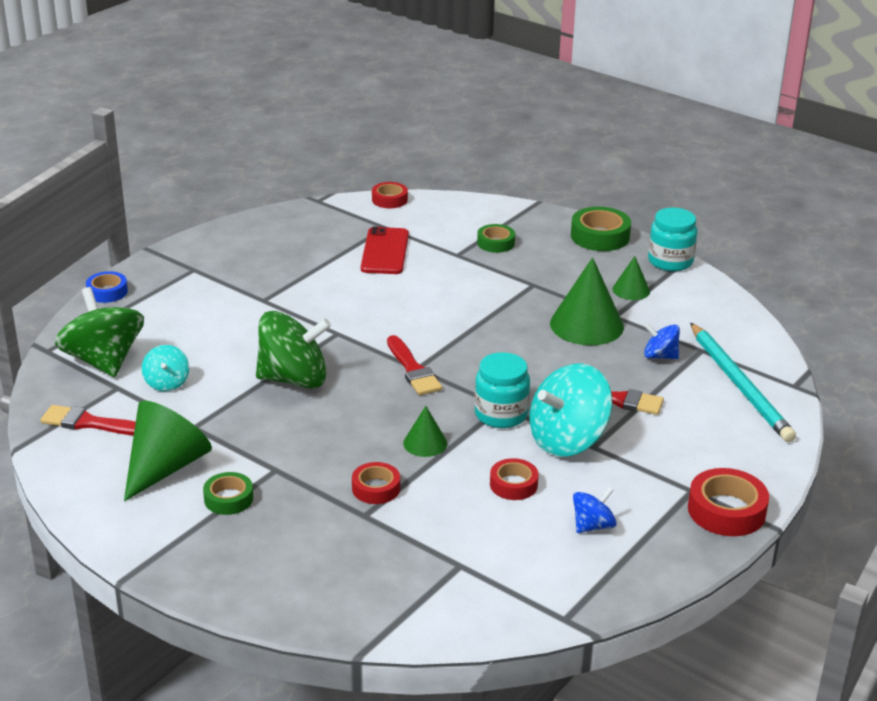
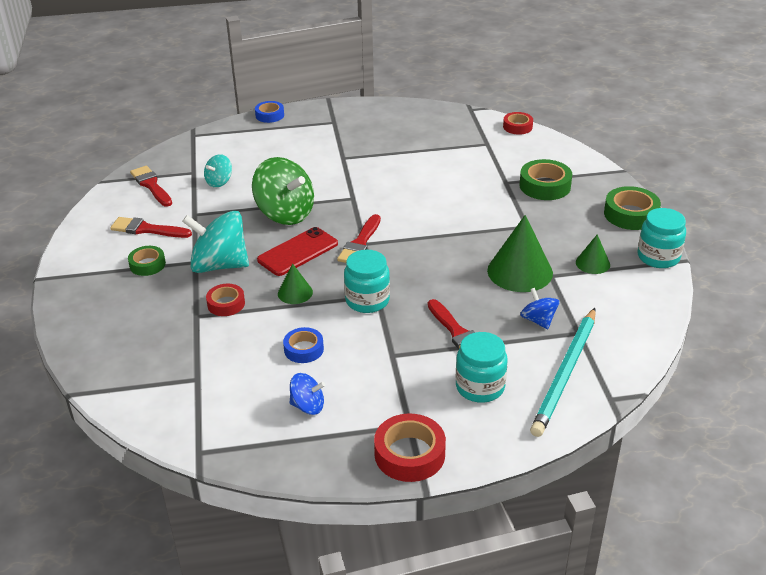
camera: 45 degrees right, 5 degrees up
(104, 361) = (209, 154): green spinning top -> none
(166, 467) = (147, 229): green cone -> red brush
(385, 251) = (461, 159): red phone -> red phone (298, 252)
(495, 243) = (545, 186): green tape -> green tape, size x1.58
(513, 484) = (304, 349): red tape -> blue tape
(568, 440) = (382, 341): turquoise spinning top -> turquoise spinning top (219, 265)
(697, 431) = (480, 387): none -> turquoise jar

